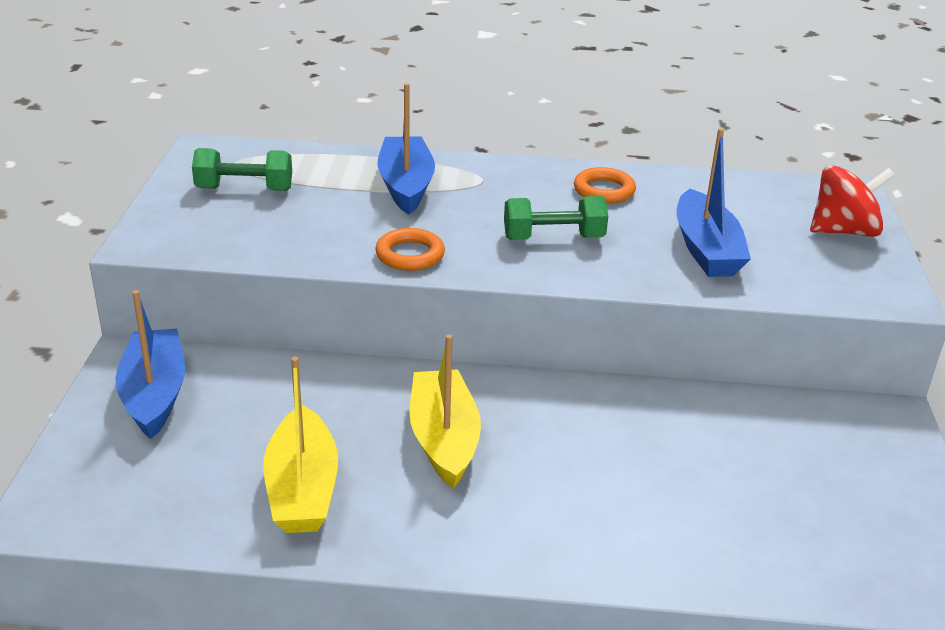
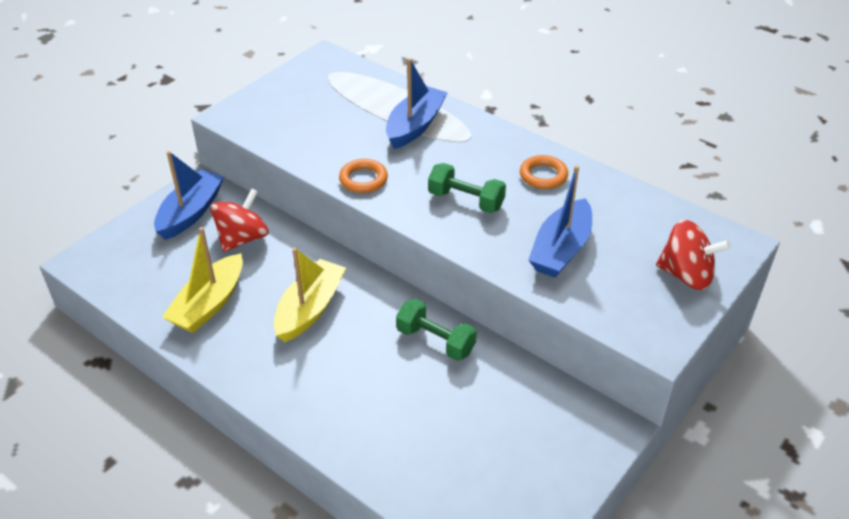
camera: 35 degrees right, 10 degrees up
(244, 189) = (317, 95): green dumbbell -> green dumbbell (435, 341)
(264, 397) = (242, 238): none -> red spinning top

